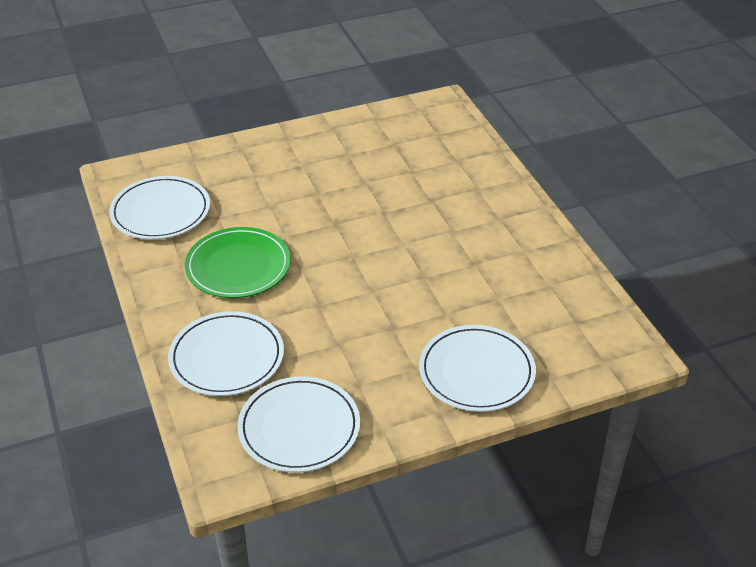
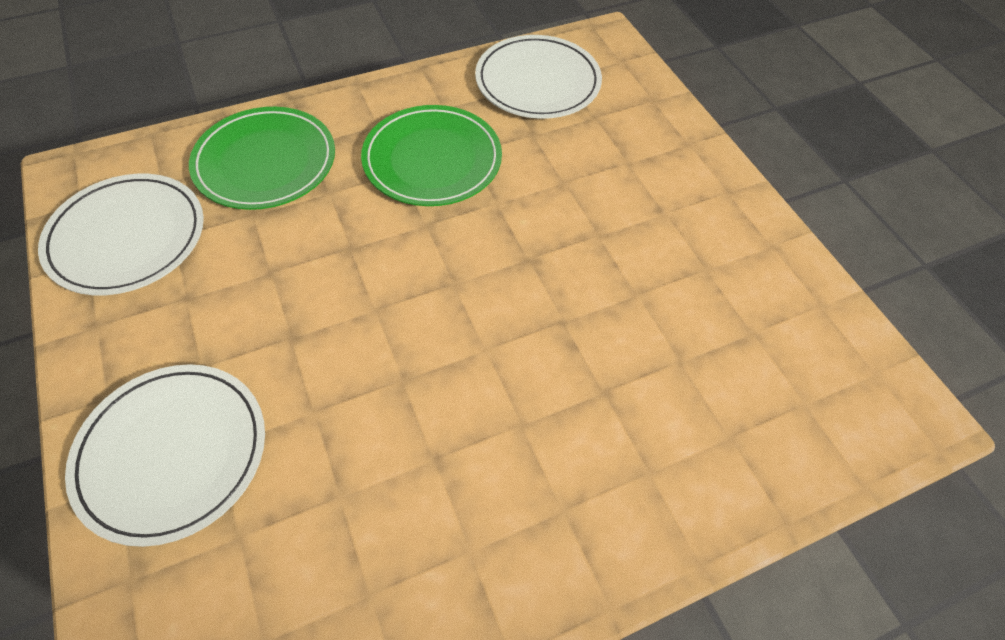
camera: 85 degrees right, 15 degrees up
(227, 357) = (265, 162): white plate -> green plate

